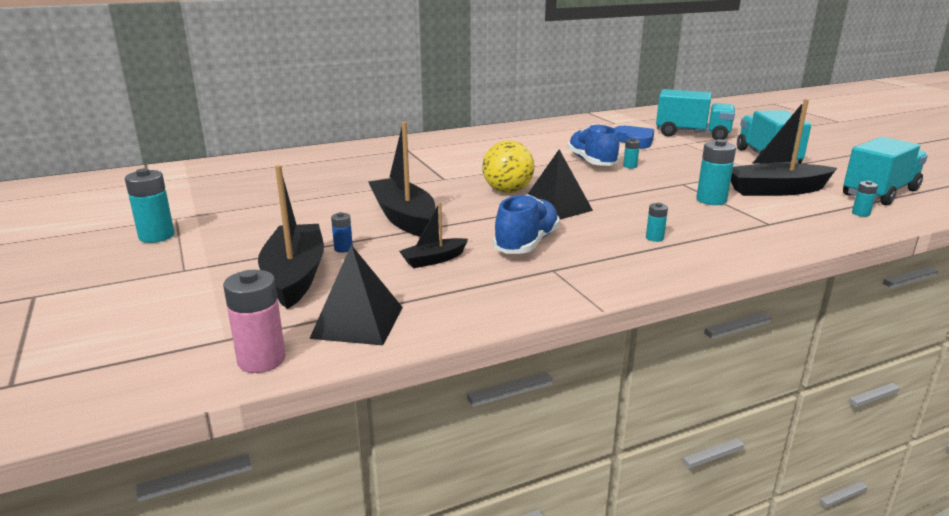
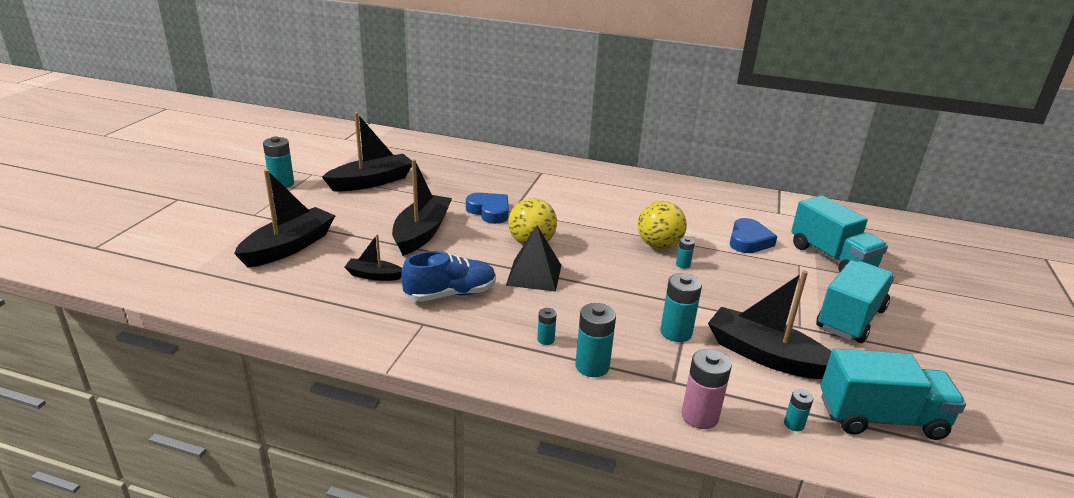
camera: 40 degrees right, 5 degrees up
(261, 360) = (184, 292): pink battery -> pink battery (699, 416)
(262, 202) = (371, 182): none -> black boat
(343, 249) = (345, 240): blue battery -> none
(357, 322) = (258, 296): black pyramid -> none
(426, 185) = (489, 211): none -> blue heart
(591, 162) = (658, 245): blue shoe -> yellow ball
(714, 238) = (592, 366): none -> turquoise battery

